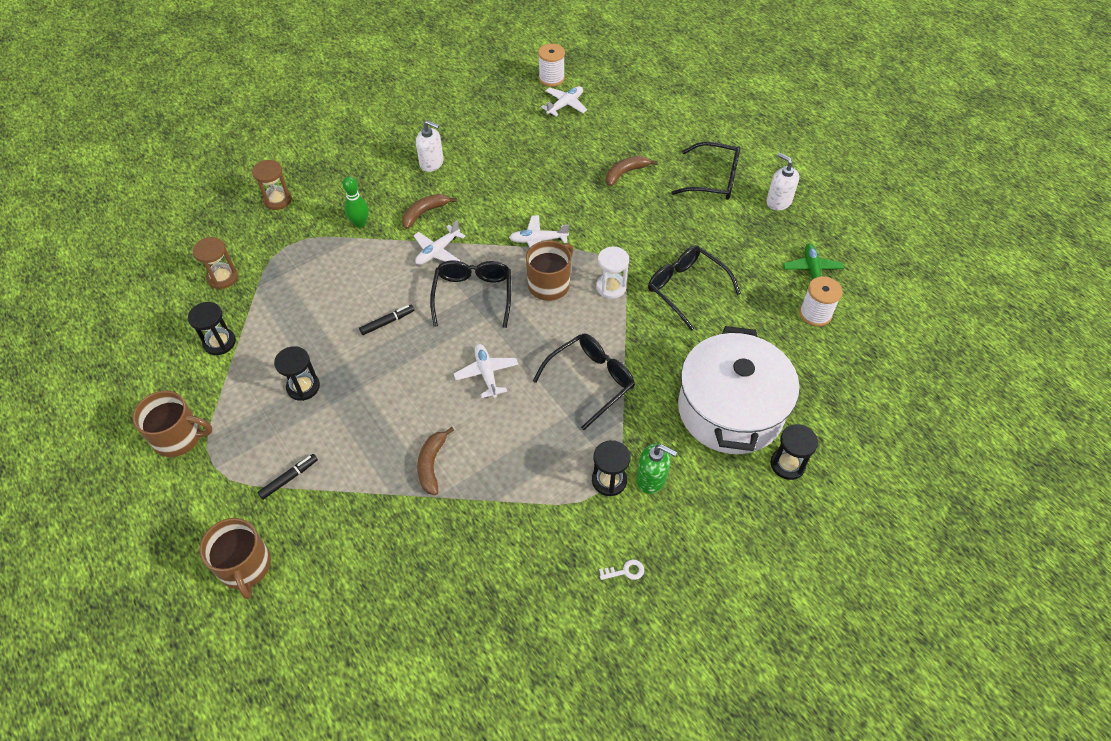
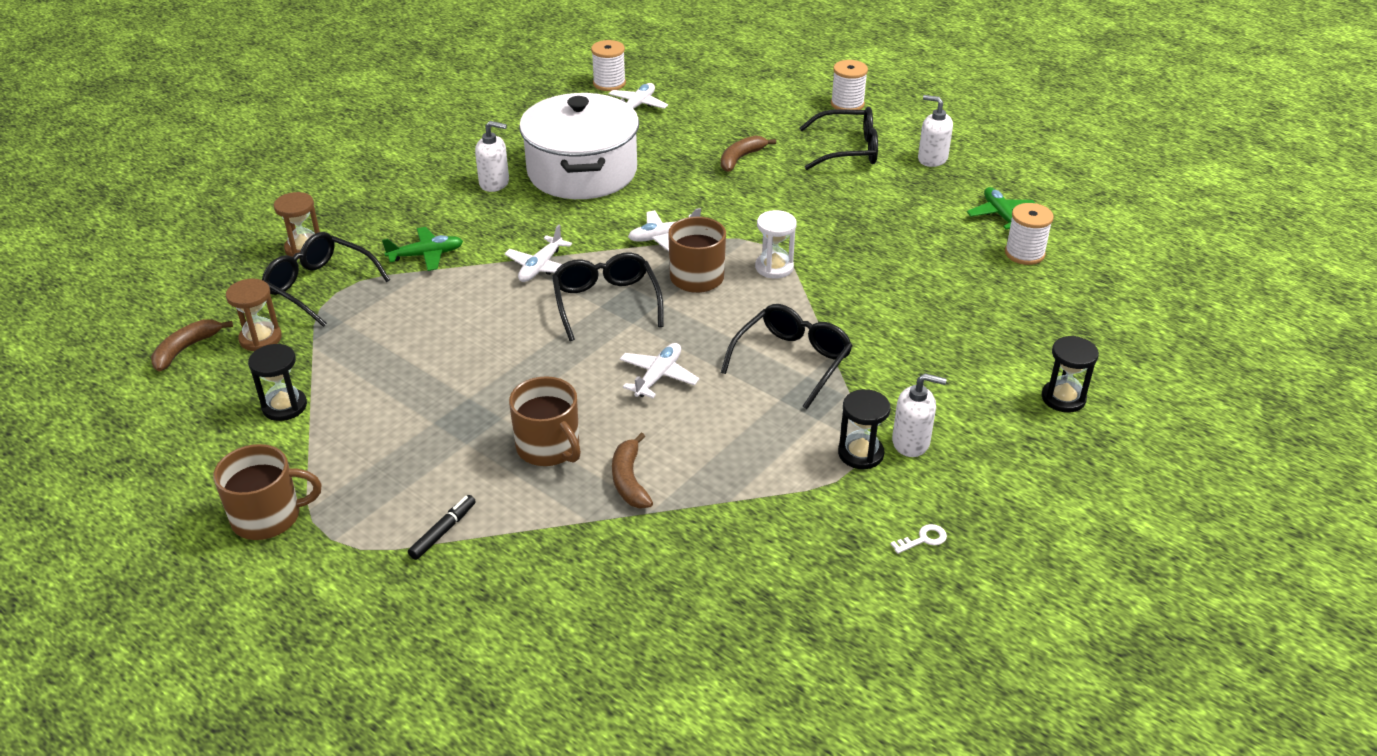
camera: 15 degrees left, 15 degrees down
(245, 567) = (422, 638): brown mug -> brown mug (549, 448)
(303, 387) = (421, 432): black hourglass -> none
(360, 223) = (426, 255): green bowling pin -> green plane
(387, 322) = (506, 347): black marker -> none
(425, 213) = (507, 232): brown banana -> brown banana (186, 349)
(486, 373) = (658, 376): white plane -> white plane turned 60 degrees clockwise
(651, 479) = (911, 442): green soap dispenser -> white soap dispenser
(686, 288) = (864, 254): black glasses -> black glasses (319, 286)
(730, 410) = (972, 359): white pot -> white pot (582, 172)
(731, 132) = (847, 104): none -> white spool

